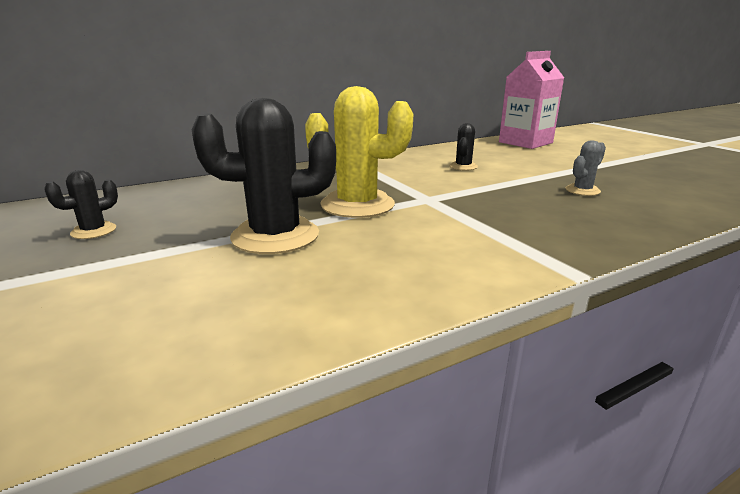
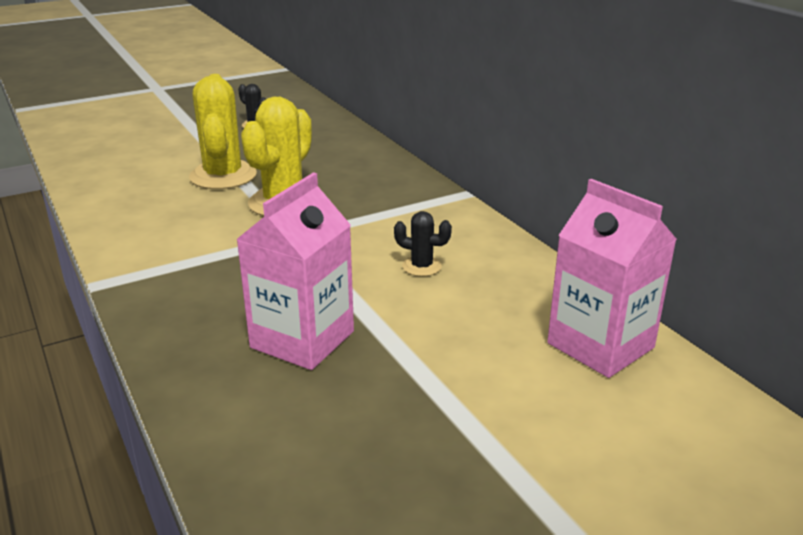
camera: 90 degrees right, 5 degrees up
(275, 236) = (223, 176): black cactus -> yellow cactus
(582, 190) = (302, 339): grey cactus -> pink carton

